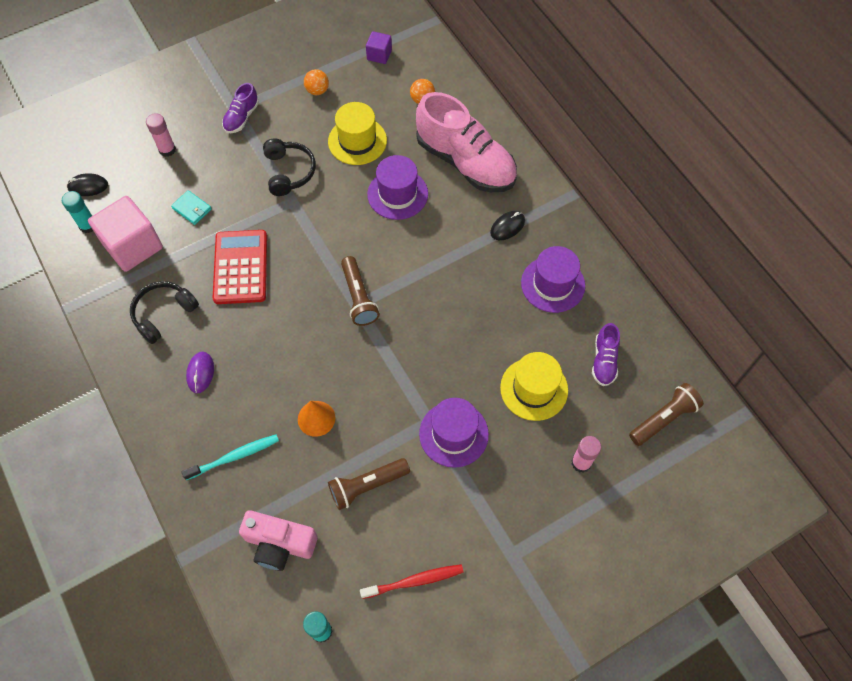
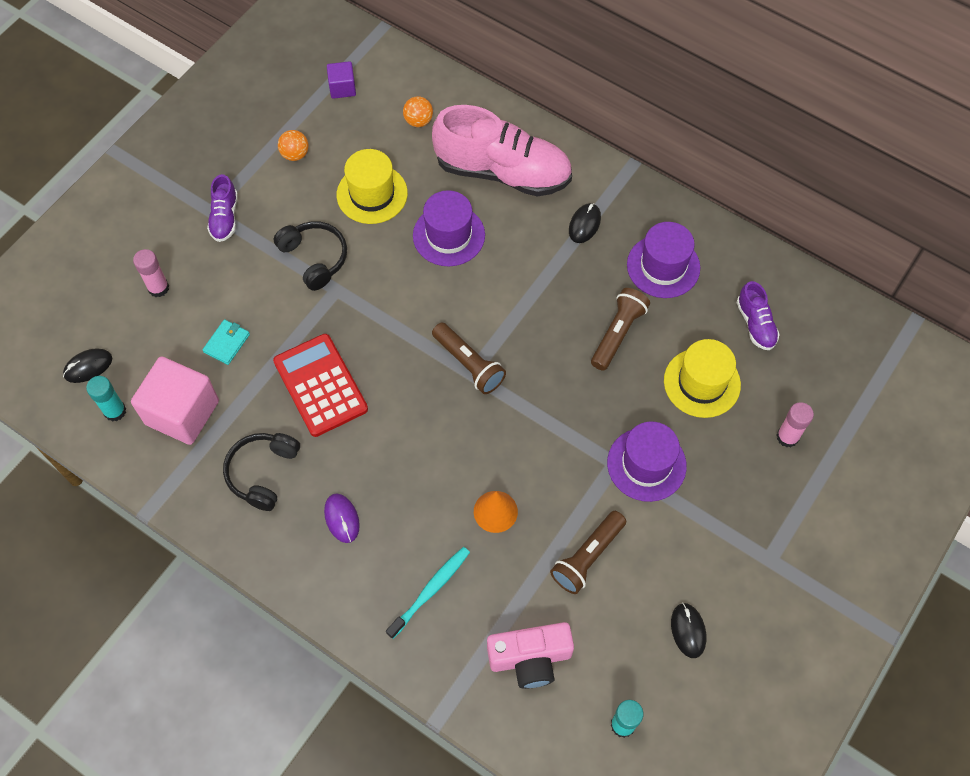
camera: 25 degrees left, 0 degrees up
(192, 209) = (227, 343): turquoise wallet -> turquoise wallet turned 75 degrees counterclockwise
(414, 581) = (688, 631): red toothbrush -> black mouse
(663, 419) = (843, 358): brown flashlight -> brown flashlight (617, 334)

